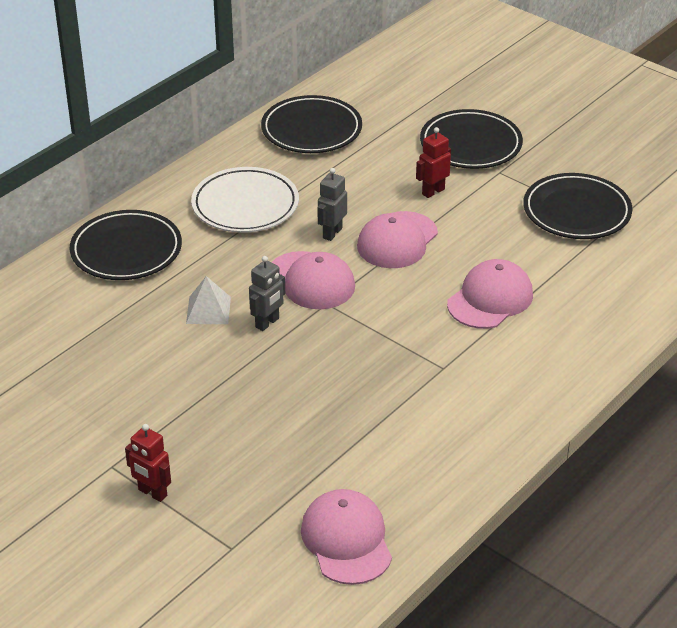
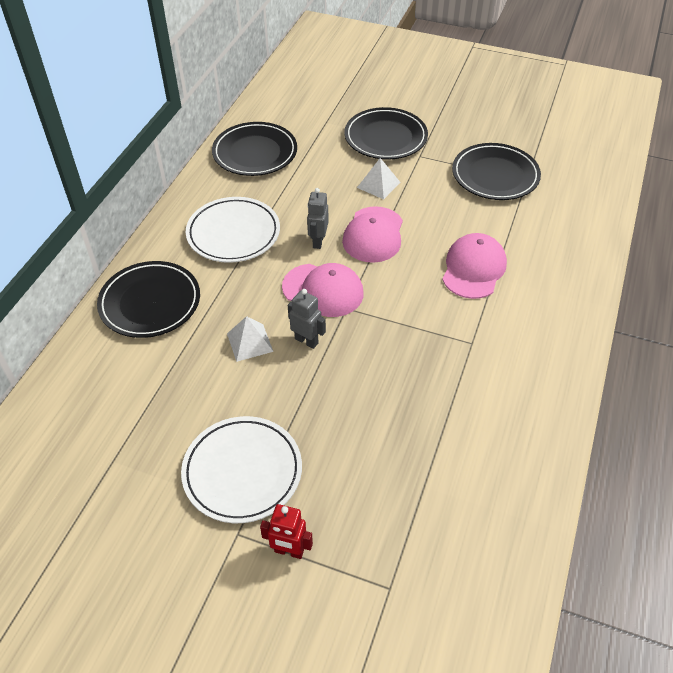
camera: 20 degrees left, 10 degrees up
(142, 418) = (242, 471): none -> white plate
(267, 323) = (306, 341): grey robot -> grey robot turned 75 degrees counterclockwise
(346, 540) = (485, 543): pink cap -> none
(433, 191) = (378, 184): red robot -> white pyramid

